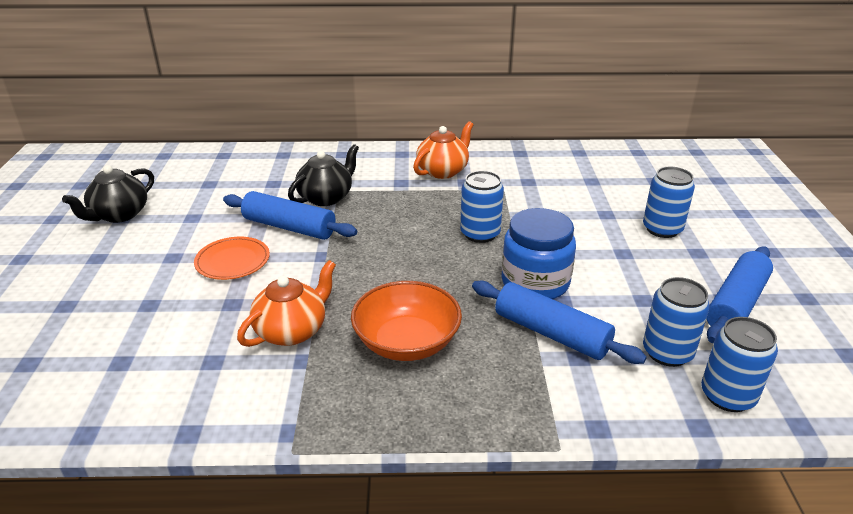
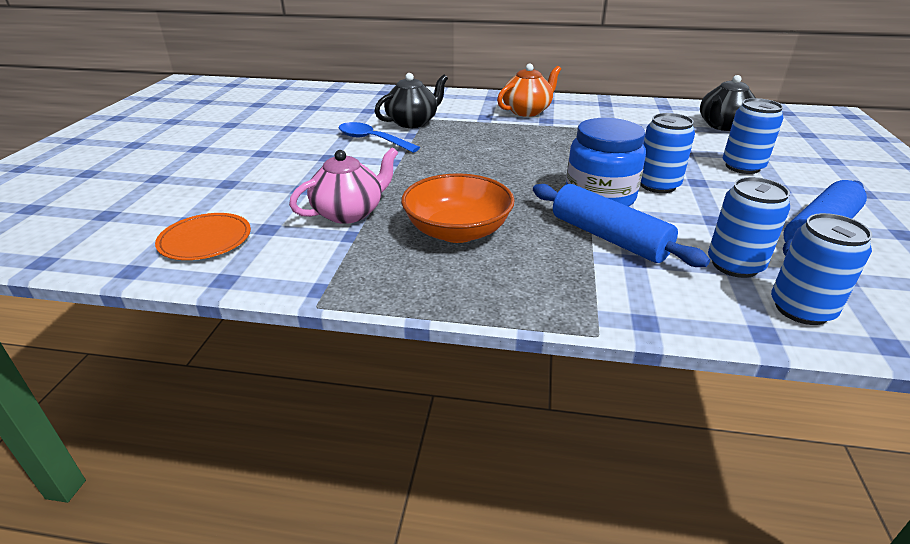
camera: 10 degrees right, 0 degrees up
(119, 215) = (227, 122): black teapot -> black teapot (723, 126)
(232, 261) = (313, 159): orange plate -> orange plate (205, 240)
(289, 227) = (372, 140): blue rolling pin -> blue spoon
(292, 330) = (349, 212): orange teapot -> pink teapot
(480, 234) = (552, 157): blue can -> blue can (657, 185)

